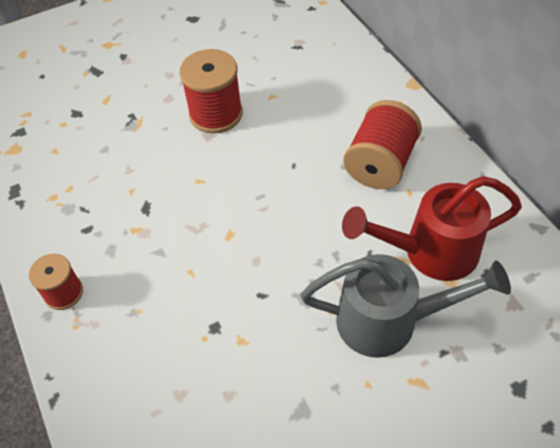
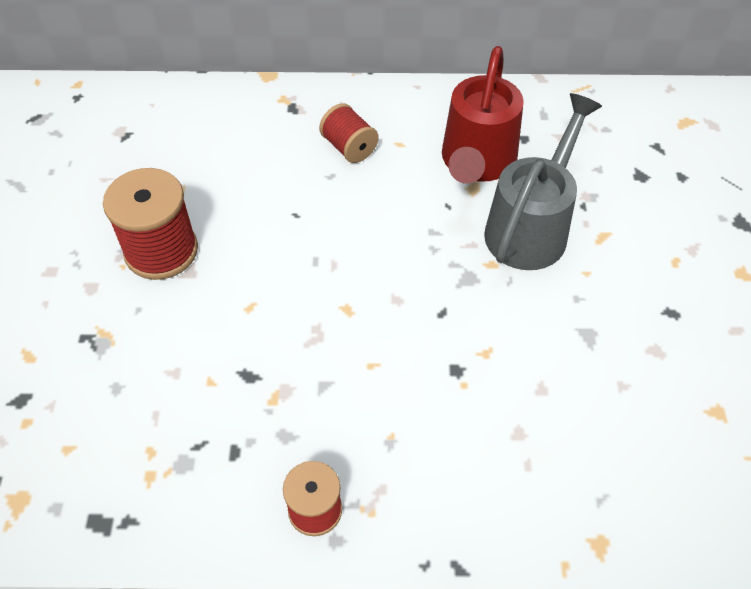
camera: 65 degrees left, 0 degrees up
(380, 164) = (349, 147): red spool -> red spool, size x0.60

